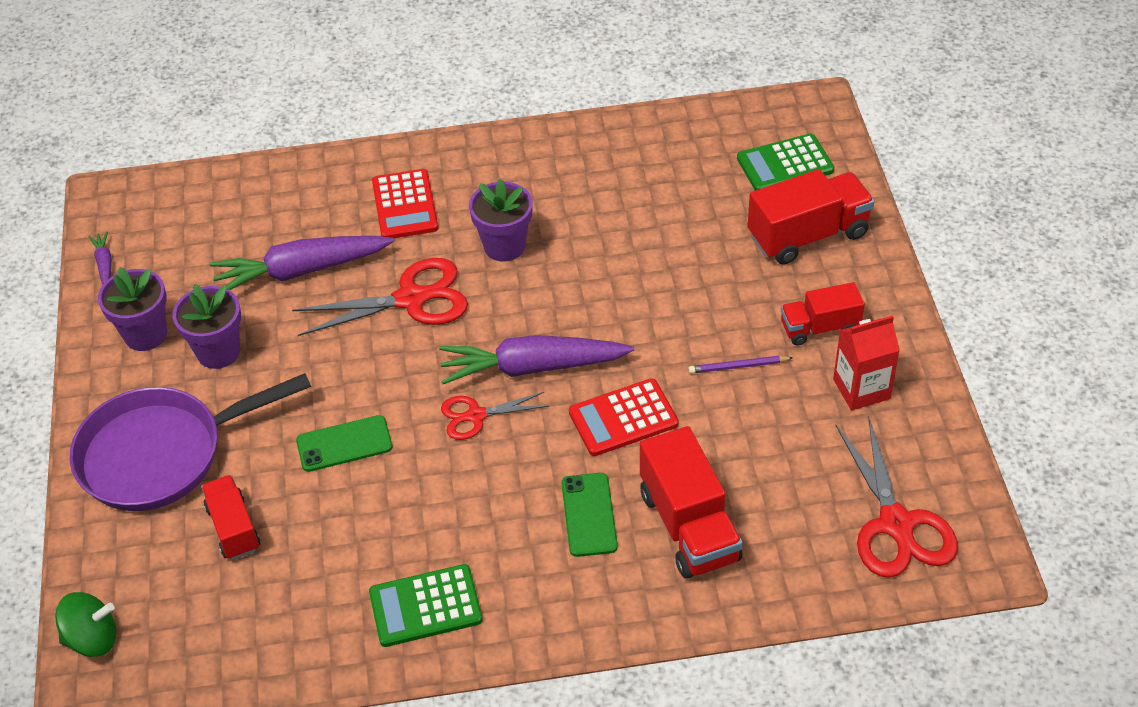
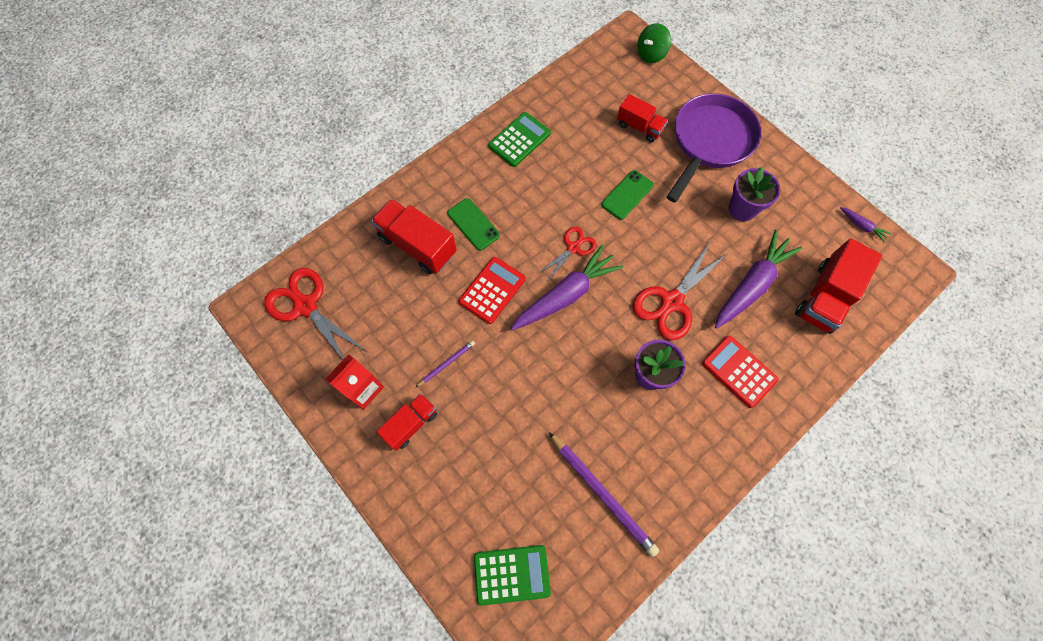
camera: 145 degrees right, 20 degrees up
(145, 334) = (790, 197): purple flower pot -> none
(645, 179) = (602, 494): none -> purple pencil
(785, 164) = (511, 574): green calculator -> green calculator turned 45 degrees clockwise
(808, 235) = (458, 506): red truck -> red truck (825, 297)

